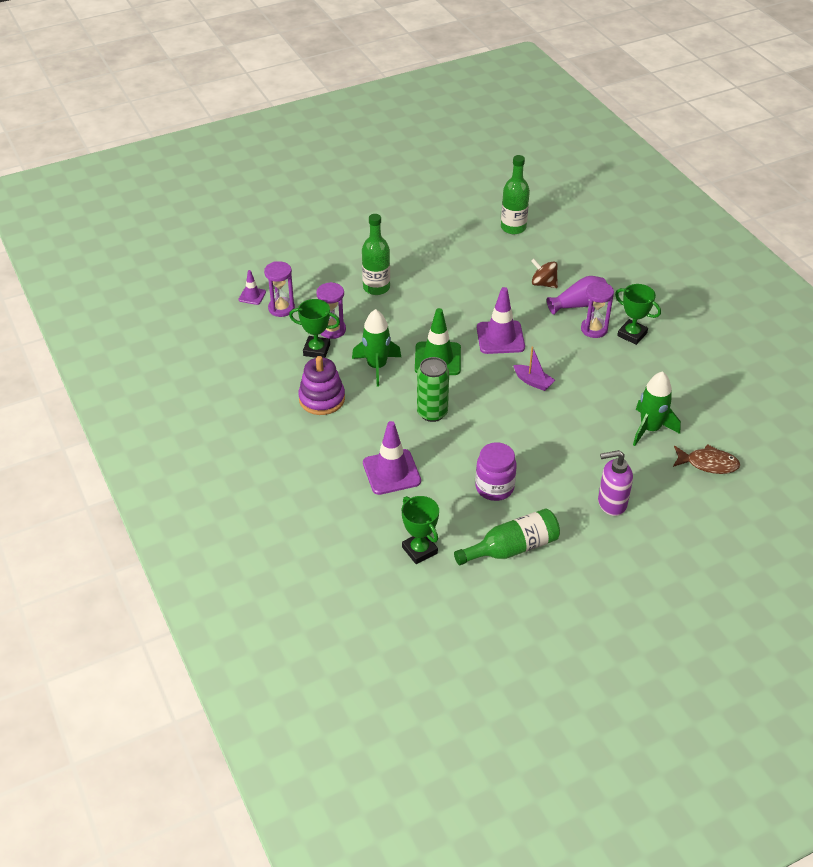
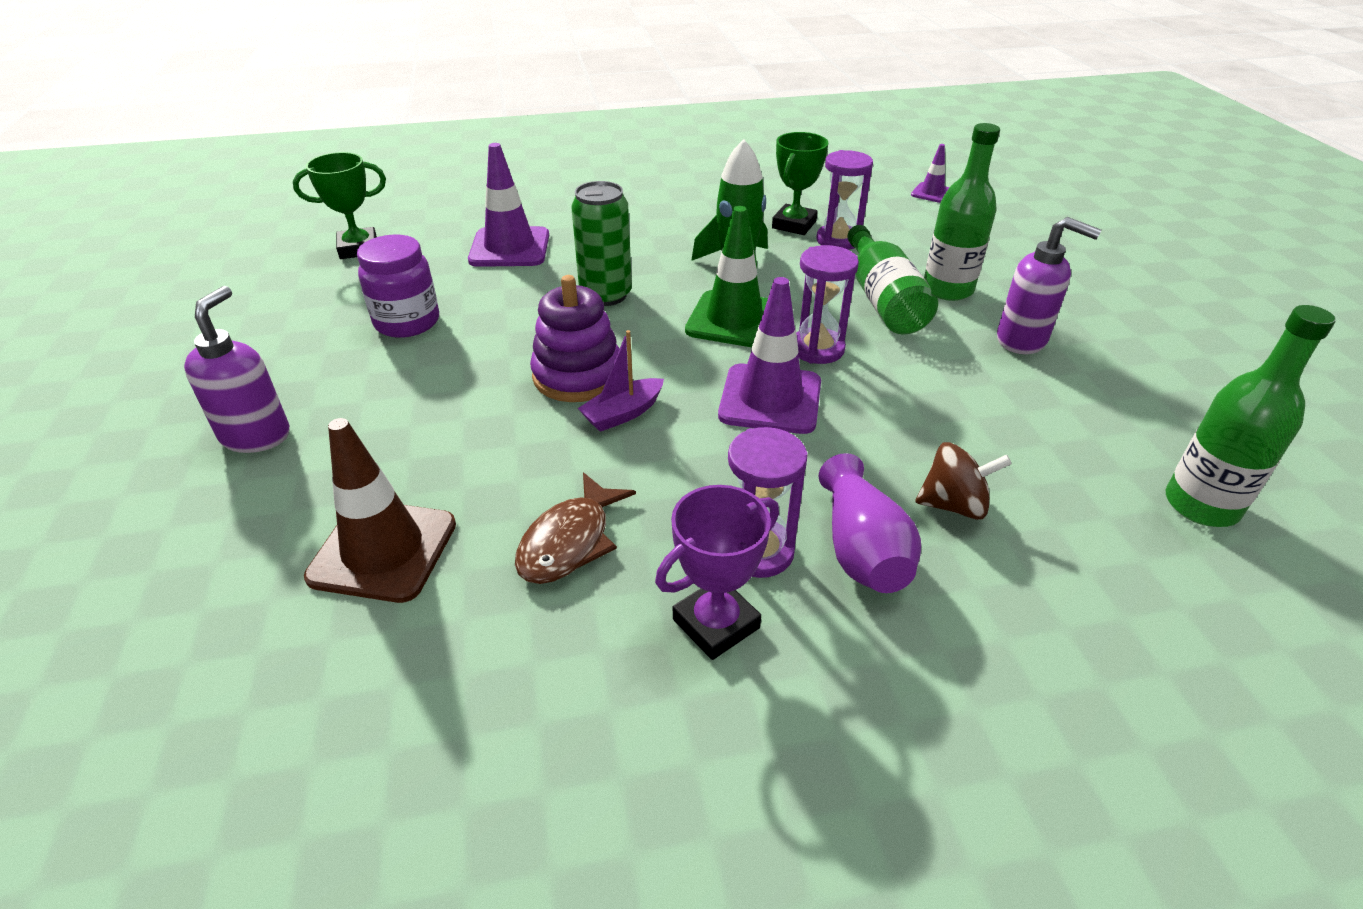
camera: 105 degrees right, 5 degrees down
(281, 308) = (899, 210): purple hourglass -> purple hourglass (817, 349)
(322, 399) = (686, 218): purple stacking toy -> purple stacking toy (578, 375)
(417, 264) = (1022, 340): none -> purple soap dispenser
(512, 548) = (283, 316): green bottle -> green bottle (883, 300)
(543, 283) = (954, 505): brown spinning top -> brown spinning top turned 45 degrees clockwise
(632, 334) = (716, 623): green trophy -> purple trophy
(650, 429) = (383, 550): green rocket -> brown traffic cone
(708, 464) = (204, 622): brown fish -> brown fish (570, 541)

